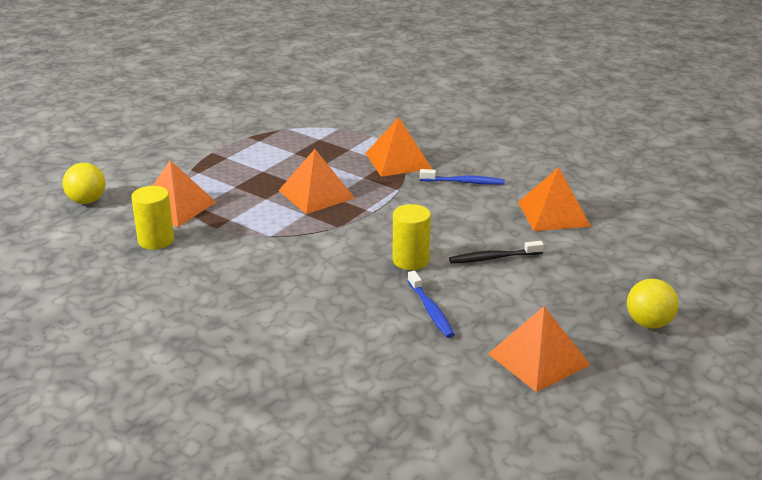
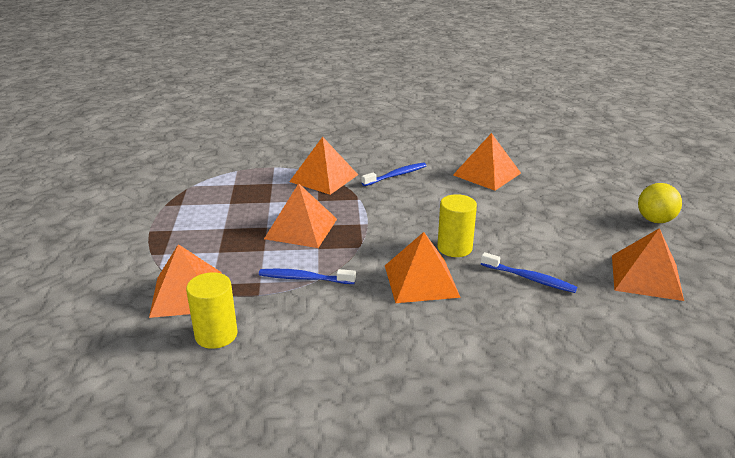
camera: 40 degrees left, 0 degrees up
(87, 201) = (78, 331): yellow ball -> none
(263, 231) = (304, 278): none -> blue toothbrush
(342, 271) = (421, 280): none -> orange pyramid
(493, 258) = (503, 220): black toothbrush -> none

